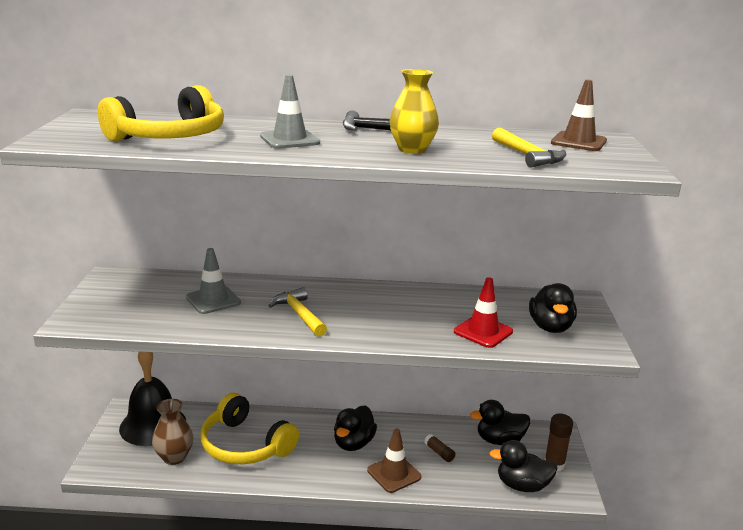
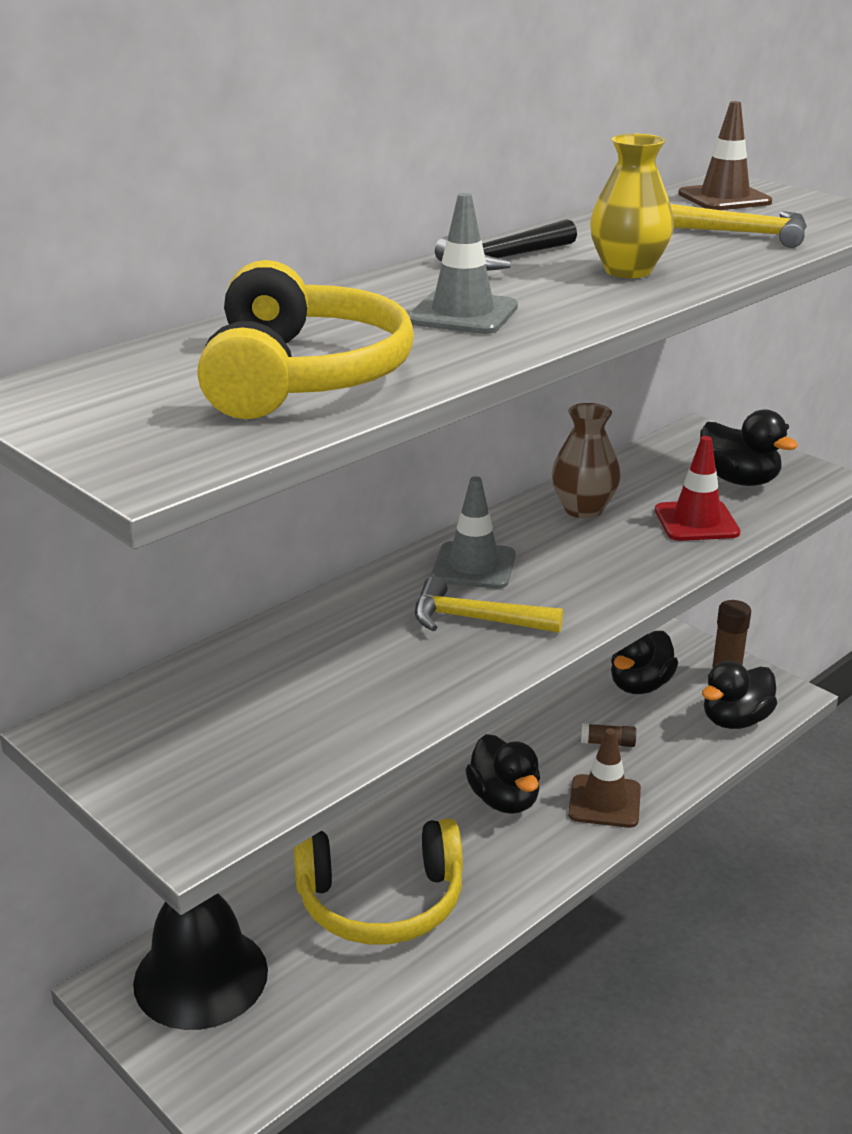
camera: 45 degrees left, 5 degrees up
(174, 457) = (316, 991): brown vase -> brown vase (583, 509)
(213, 300) = (324, 669): grey traffic cone -> grey traffic cone (473, 566)

